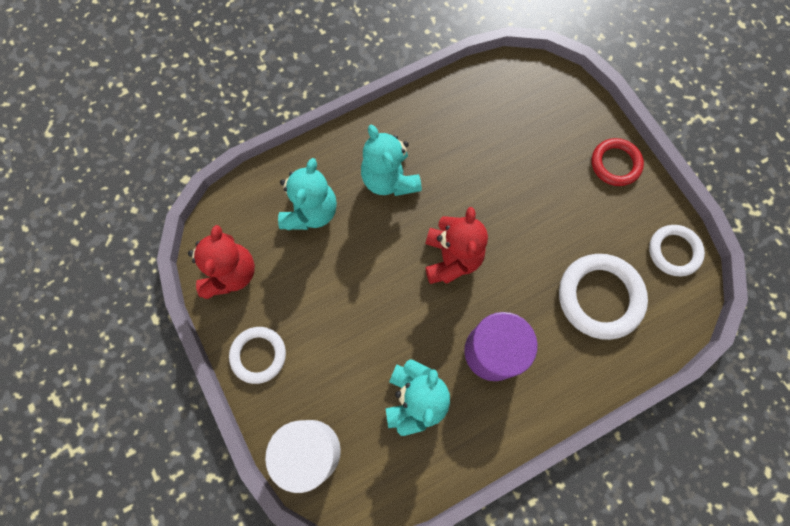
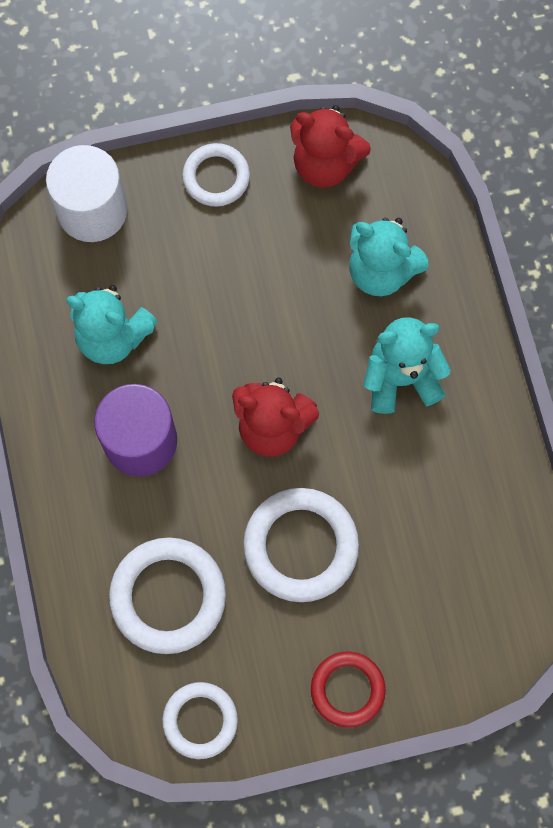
camera: 105 degrees right, 0 degrees up
(531, 216) = (300, 546): none -> white ring

